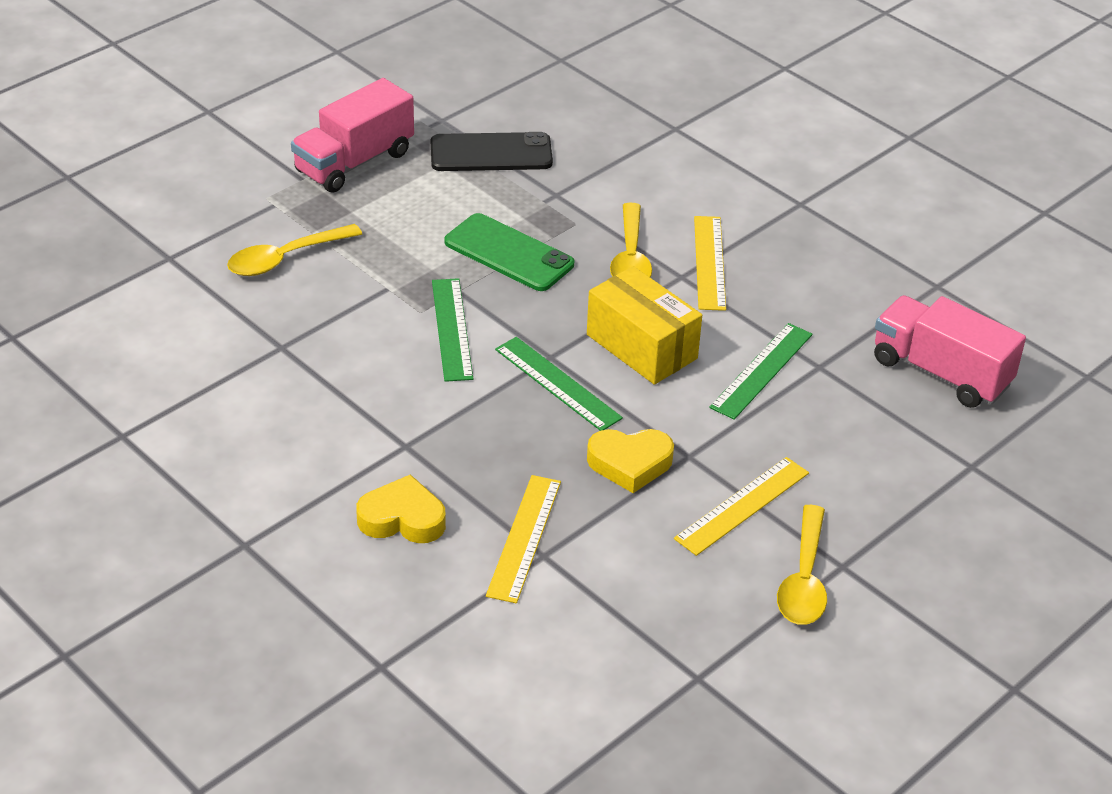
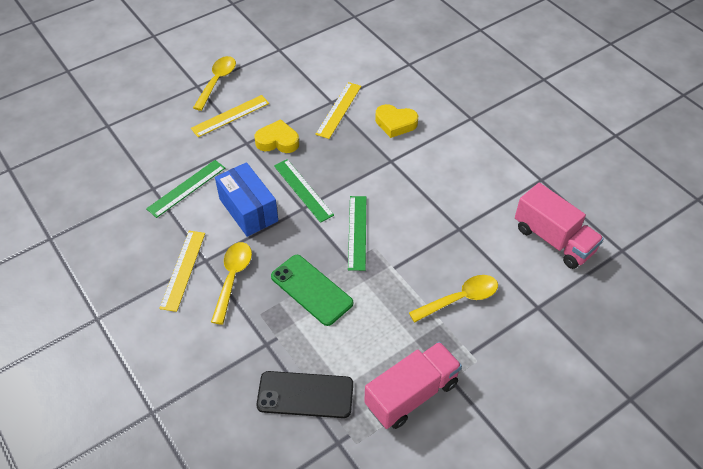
camera: 170 degrees left, 10 degrees up
(641, 346) = (248, 210): yellow box -> blue box
(940, 372) = (88, 178): pink truck -> pink truck (553, 239)

